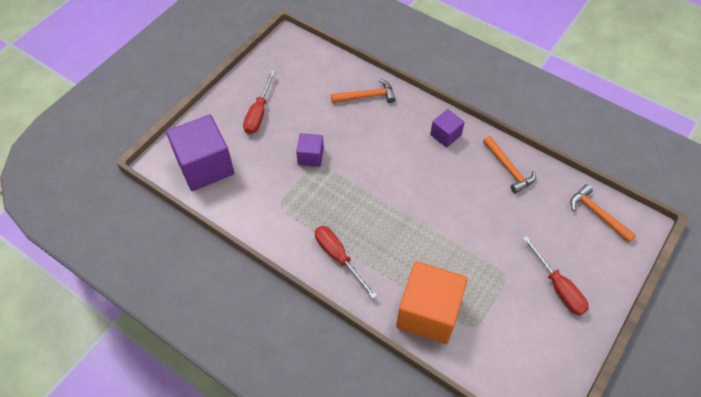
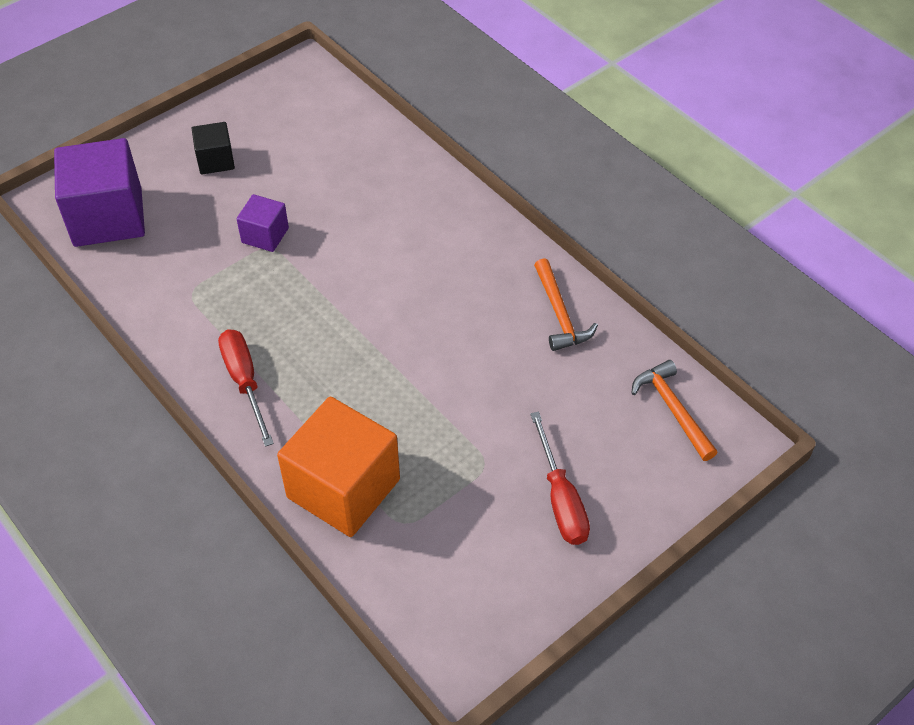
camera: 15 degrees right, 5 degrees down
(259, 113) = (216, 160): red screwdriver -> black cube
(367, 96) = (386, 168): orange hammer -> none
(445, 135) = (482, 246): purple cube -> none

